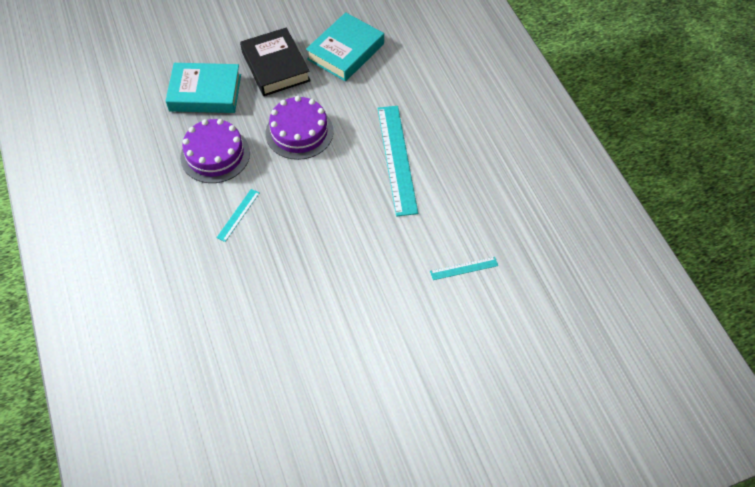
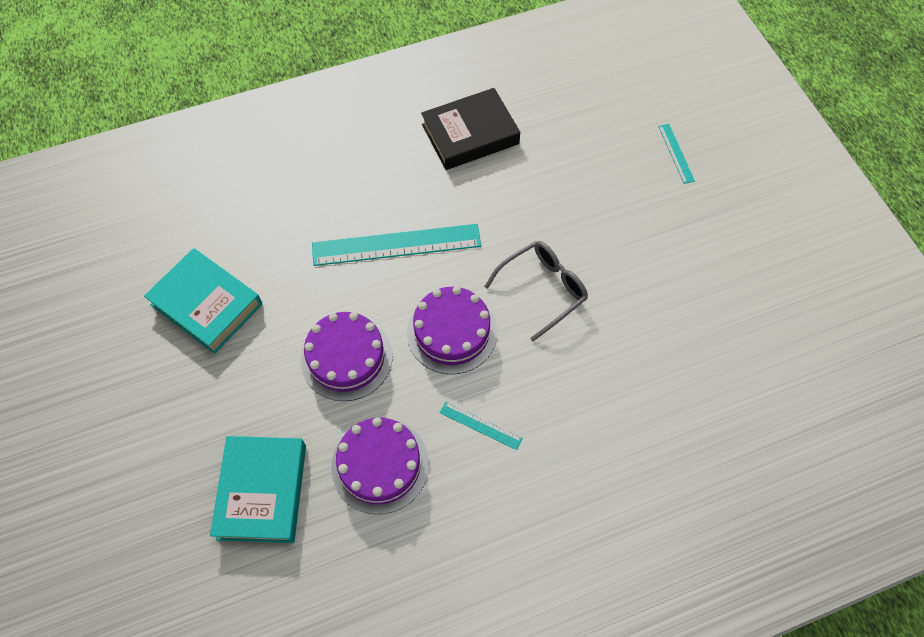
camera: 90 degrees left, 5 degrees up
(275, 66) = (222, 395): black book -> black book (470, 134)
(317, 196) = (452, 332): none -> purple cake
(354, 260) = (542, 290): none -> grey glasses
(464, 268) = (548, 183): turquoise ruler -> turquoise ruler (676, 153)

